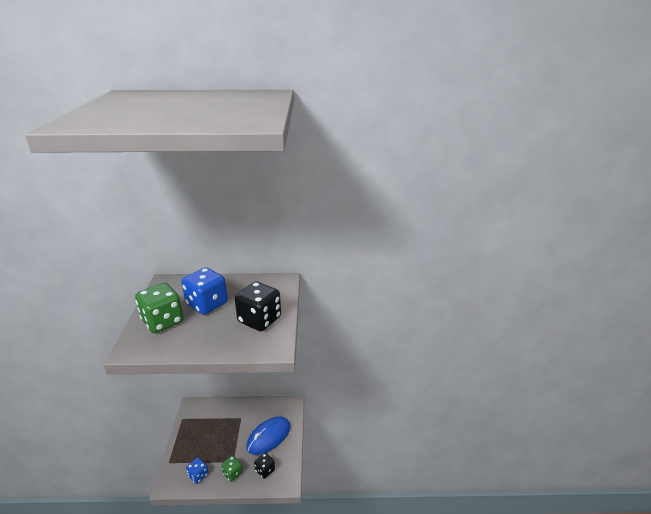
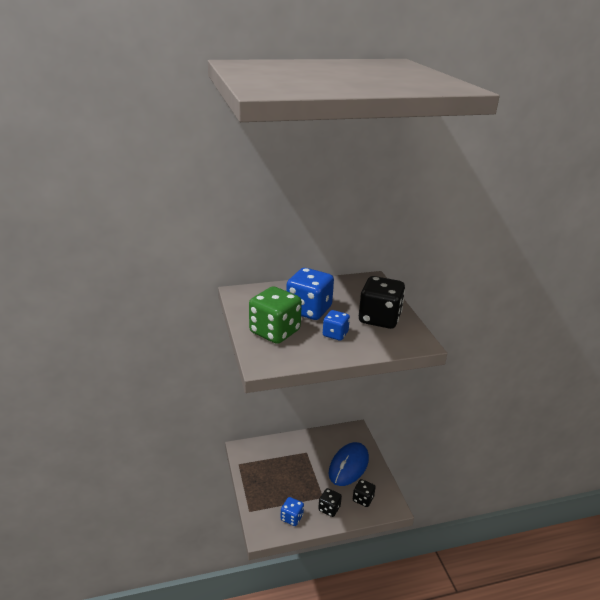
camera: 15 degrees left, 0 degrees up
(210, 330) = (335, 334): none -> blue dice
(232, 473) = (329, 508): green dice -> black dice

